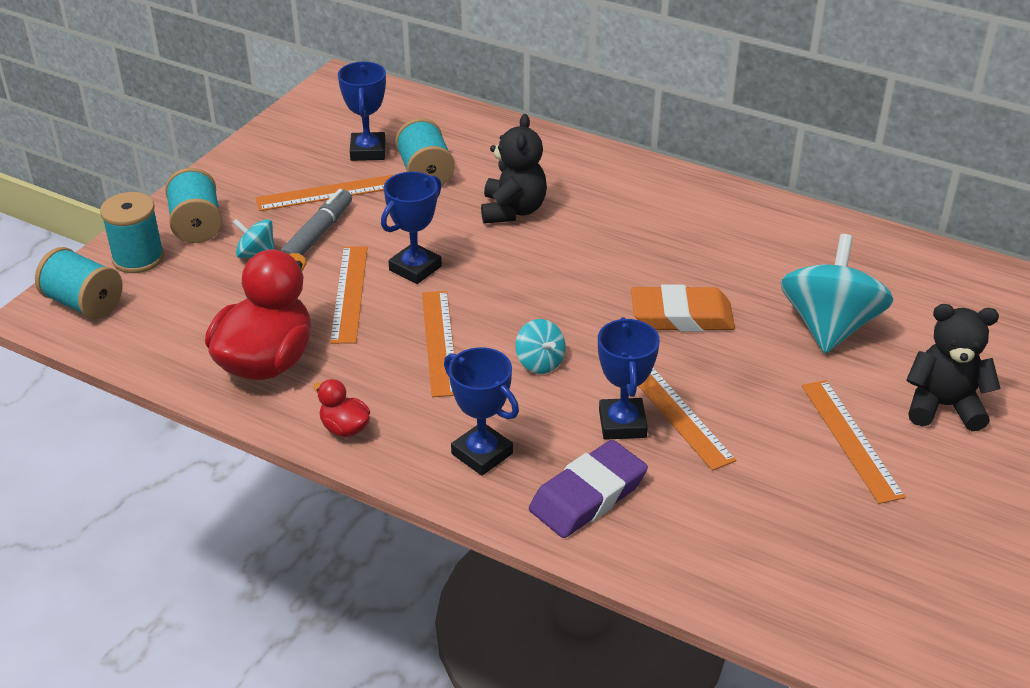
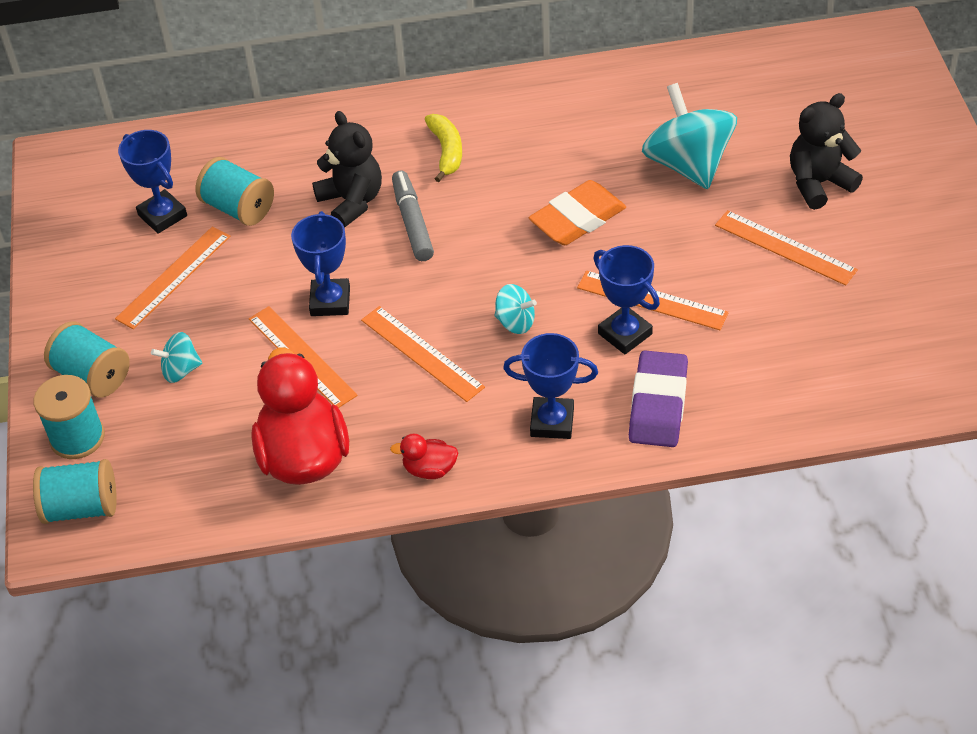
camera: 35 degrees left, 10 degrees up
(318, 234) = (212, 320): grey marker -> grey marker (412, 222)
(627, 214) = (446, 151): none -> yellow banana

